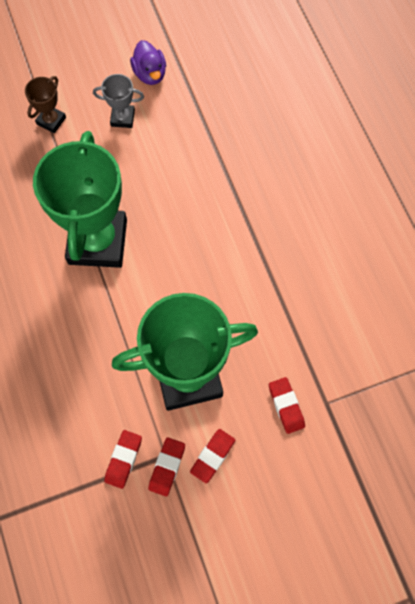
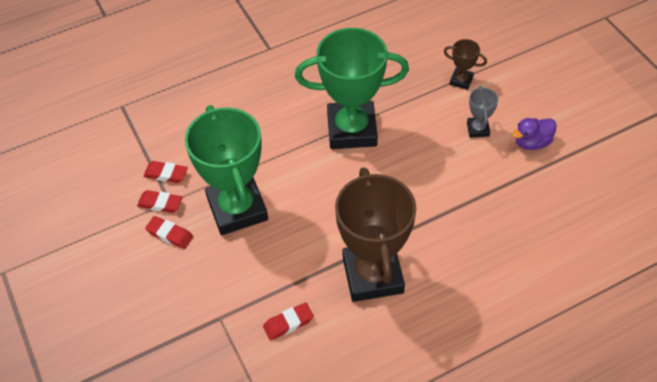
camera: 85 degrees right, 15 degrees down
(286, 406) = (215, 285): red eraser -> red eraser (288, 323)
(290, 246) = (372, 275): none -> brown trophy

